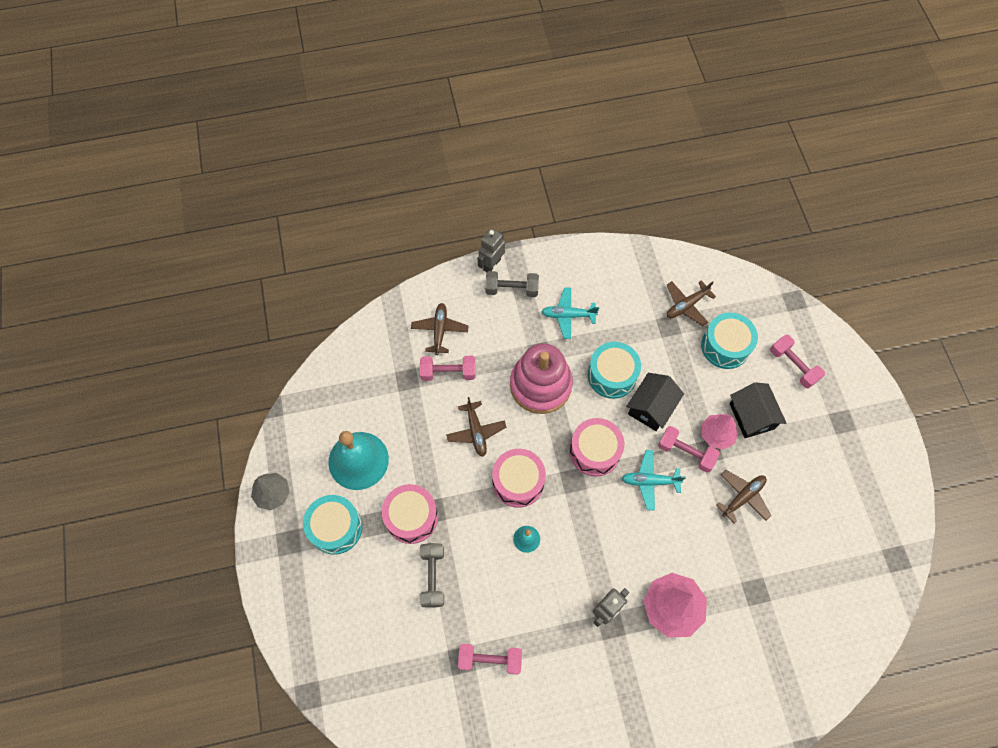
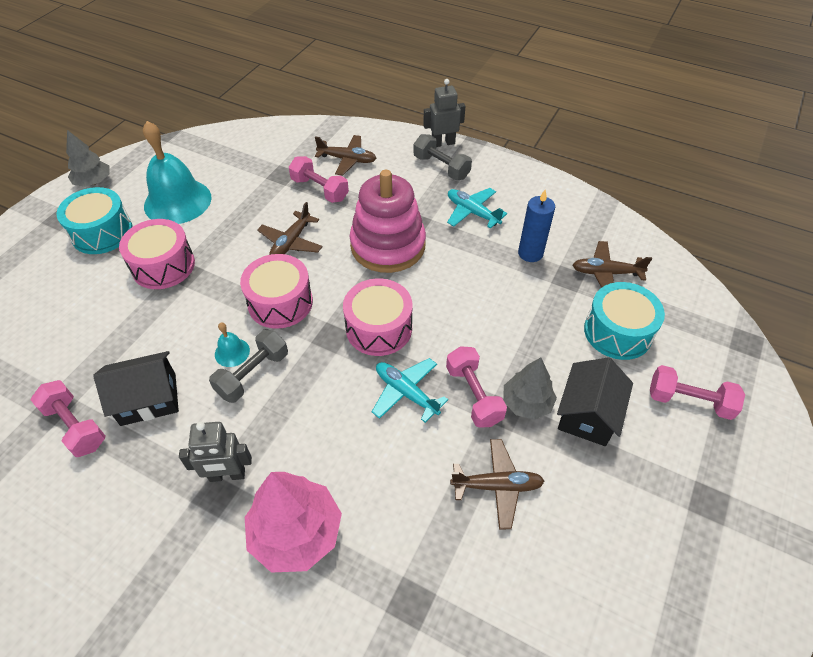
camera: 40 degrees right, 15 degrees down
(432, 577) = (120, 321): grey dumbbell -> grey dumbbell (253, 374)
(440, 330) = (347, 160): brown plane -> brown plane turned 60 degrees clockwise
(612, 375) = (465, 280): turquoise drum -> none
(631, 323) = (530, 253): none -> blue candle
(651, 407) = (478, 331): black house -> black house (148, 399)
(716, 434) = (526, 403): pink tree -> grey tree
(793, 366) = (689, 401): pink dumbbell -> pink dumbbell turned 75 degrees counterclockwise

